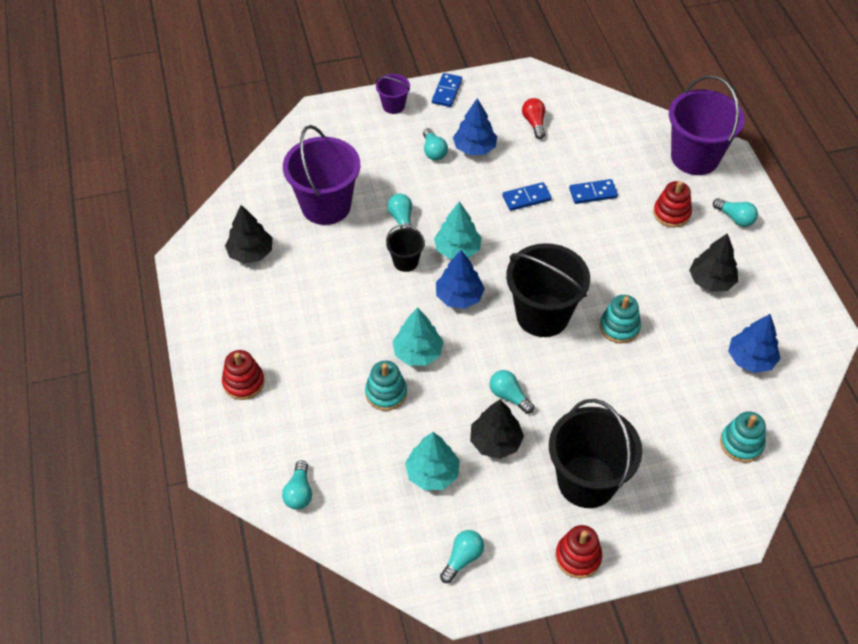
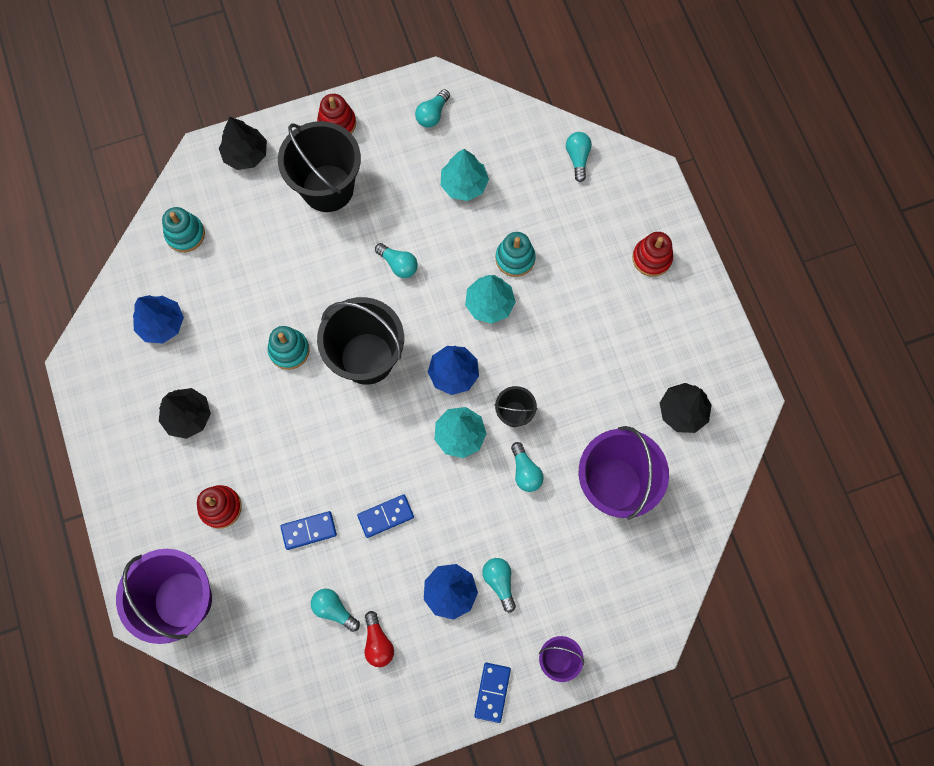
camera: 175 degrees right, 20 degrees up
(495, 442) = (409, 218): black tree -> black tree (246, 154)
(735, 218) = (149, 506): turquoise light bulb -> turquoise light bulb (334, 609)

